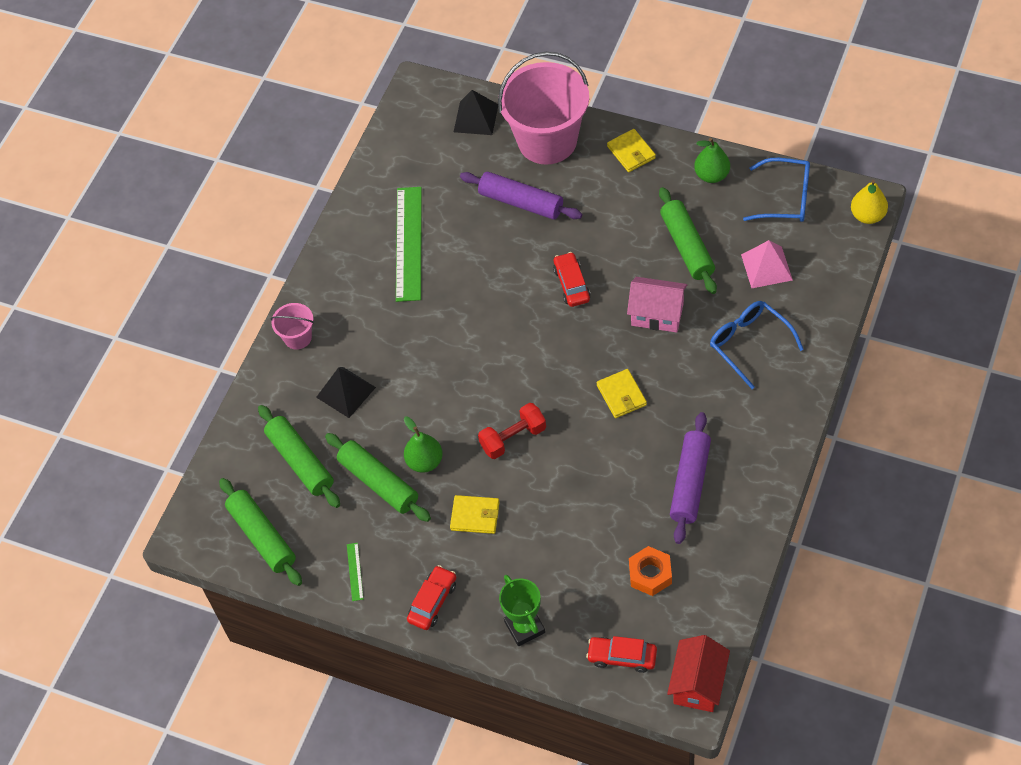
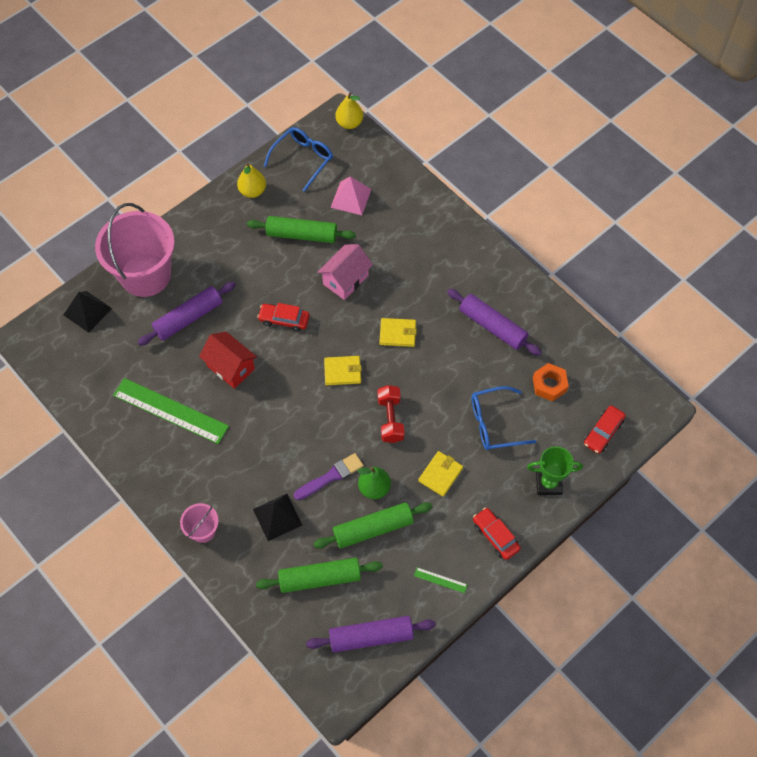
camera: 70 degrees left, 5 degrees up
(262, 537) = (371, 637): green rolling pin -> purple rolling pin
(416, 416) = (331, 476): none -> purple brush
(631, 152) = (196, 228): yellow wallet -> yellow wallet (342, 371)
(698, 684) = (646, 396): red house -> red house (230, 367)
(711, 175) = (252, 191): green pear -> yellow pear
(749, 344) = (405, 238): blue glasses -> blue glasses (494, 423)

